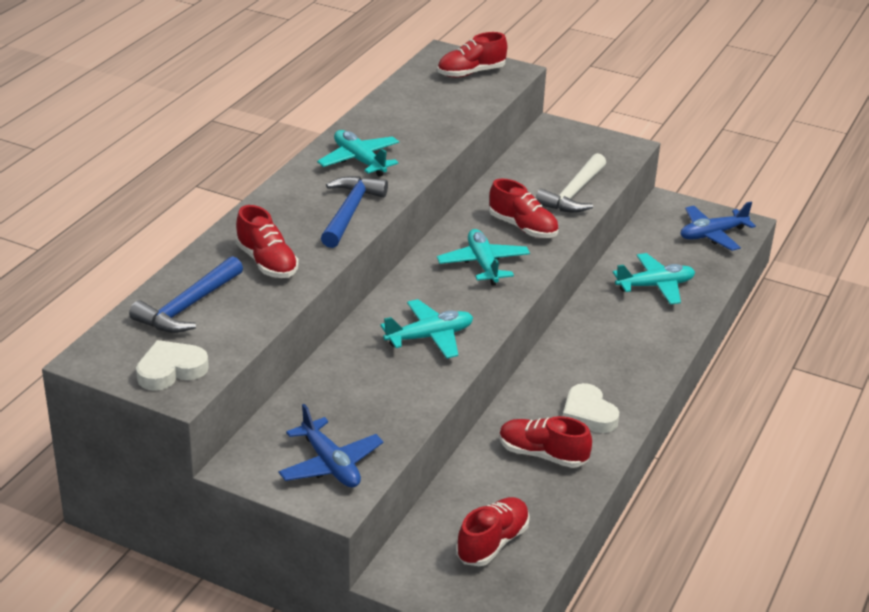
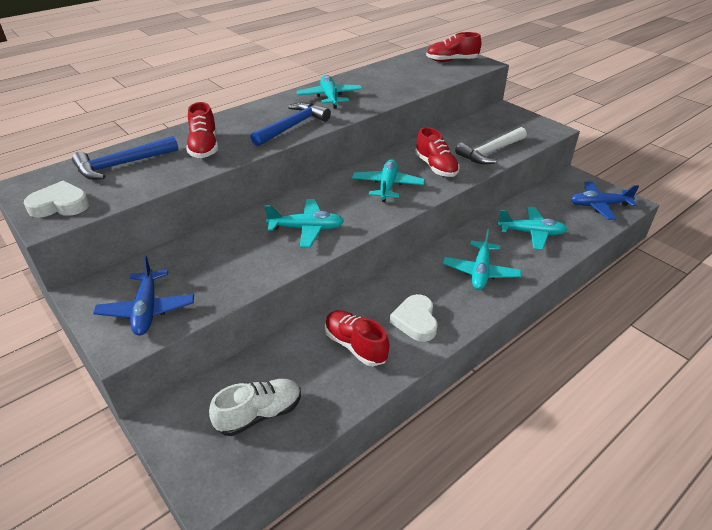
camera: 25 degrees right, 5 degrees up
(492, 543) = (259, 414): red shoe -> white shoe
(625, 344) = (480, 272): none -> turquoise plane

